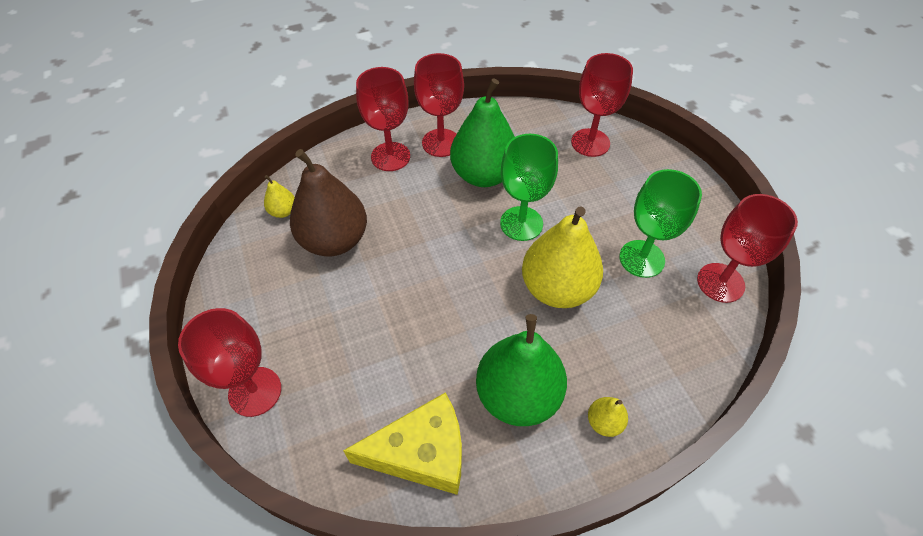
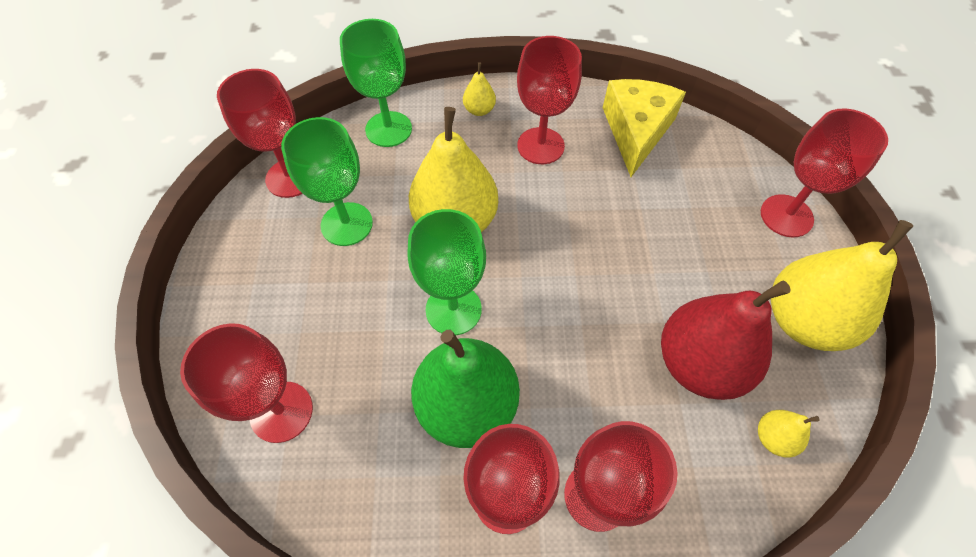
camera: 160 degrees left, 5 degrees up
(252, 293) = (803, 320): none -> yellow pear
(334, 240) = (699, 363): brown pear -> red pear
(421, 453) = (636, 131): yellow cheese -> yellow cheese turned 90 degrees clockwise
(518, 395) = (540, 146): green pear -> red goblet
(678, 363) = (388, 129): none -> green goblet

